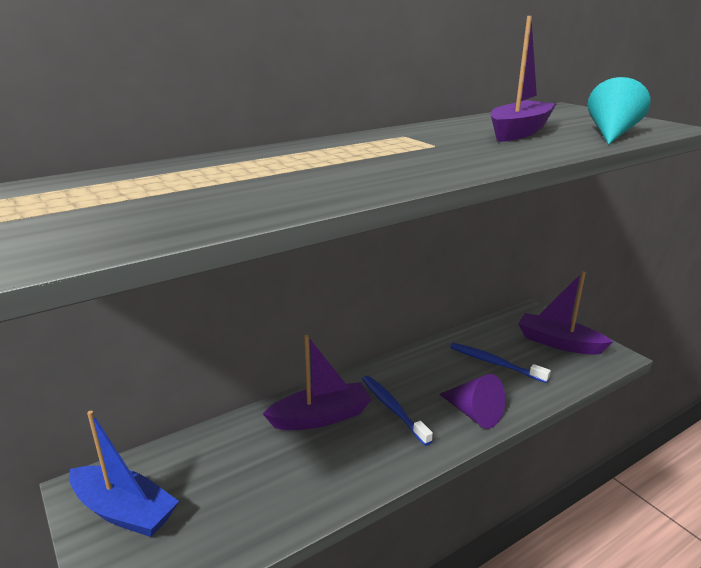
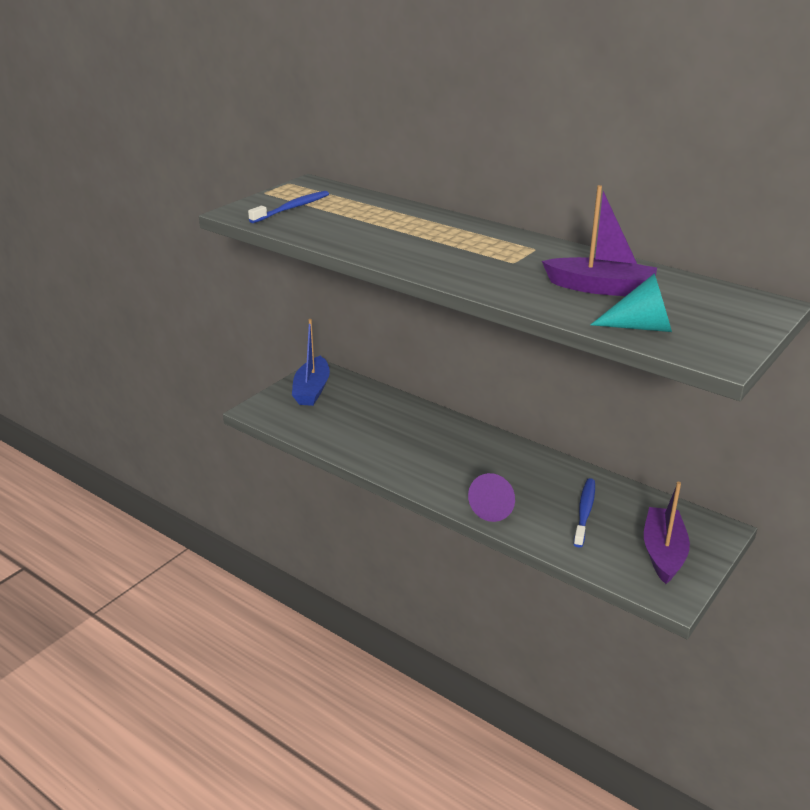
camera: 70 degrees right, 5 degrees up
(321, 417) = (438, 435): purple boat -> none
(393, 408) = (472, 465): blue toothbrush -> blue toothbrush (292, 208)

